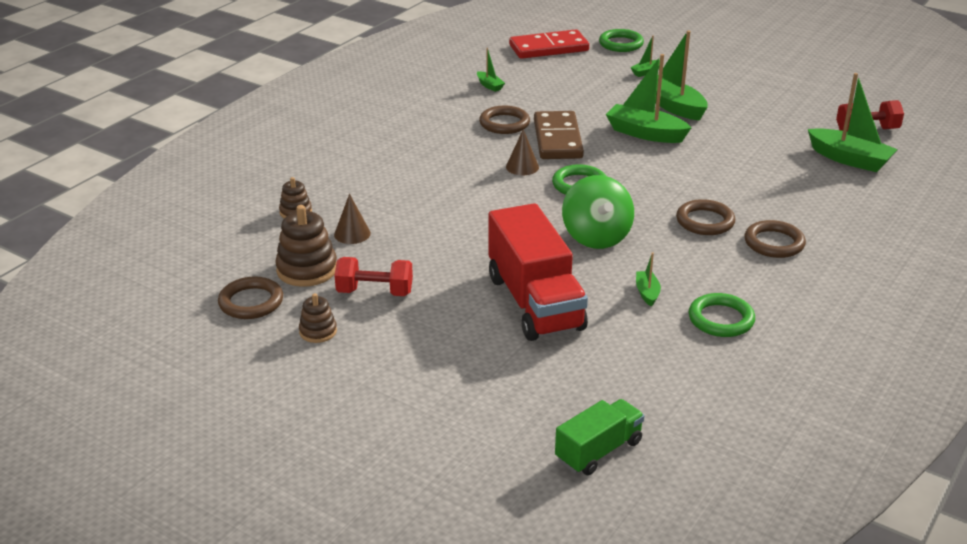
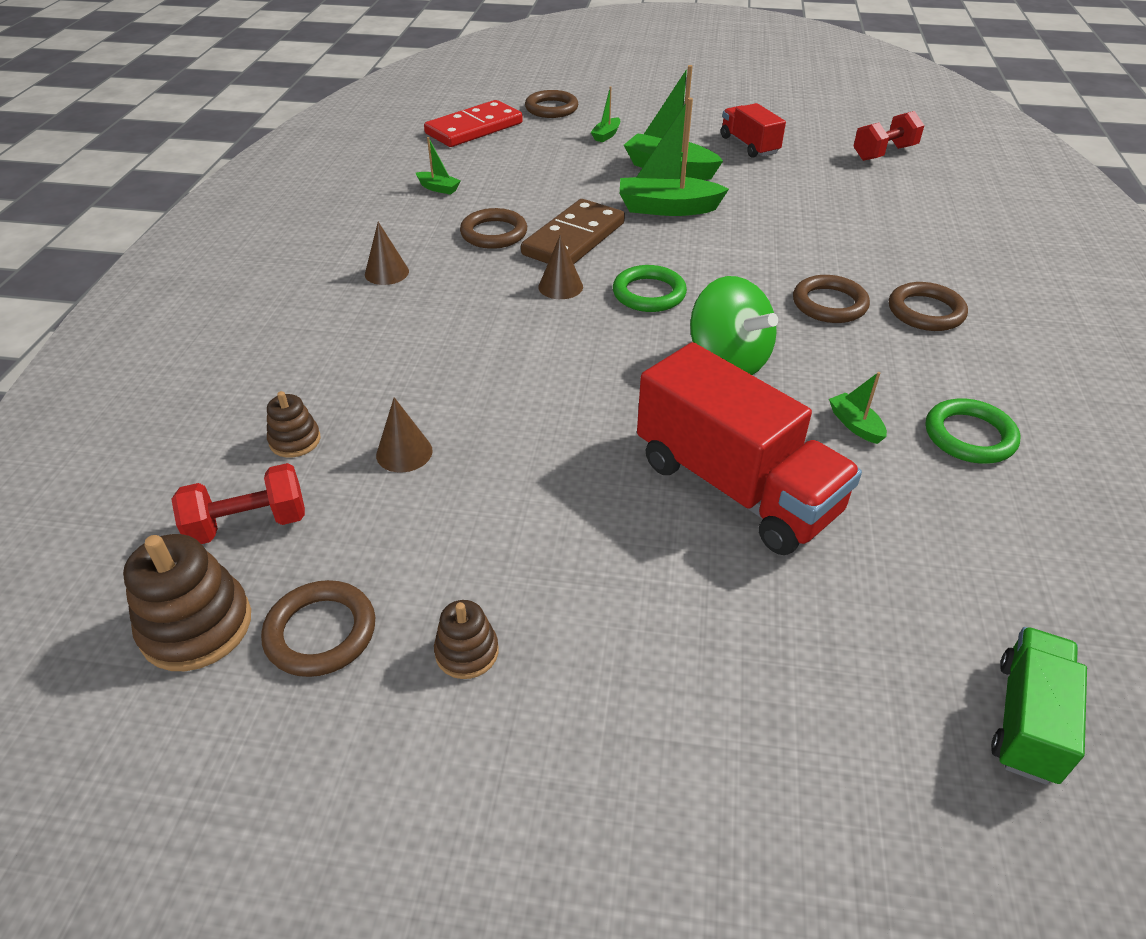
camera: 25 degrees left, 10 degrees up
(307, 270) = (375, 538): brown stacking toy -> brown stacking toy (196, 626)
(375, 292) = (505, 544): red dumbbell -> red dumbbell (248, 524)
(414, 133) = (386, 273): none -> brown cone
(557, 139) = (573, 239): brown domino -> brown domino turned 60 degrees clockwise
(621, 44) = (551, 108): green ring -> brown ring
(756, 102) = (749, 145): none -> red truck
(849, 159) = (900, 189): green boat -> none

